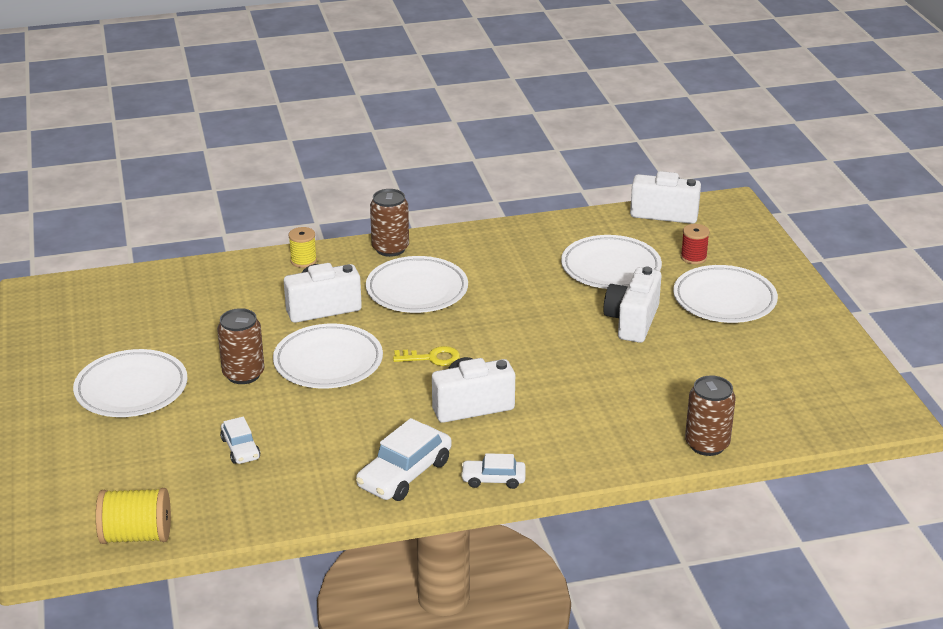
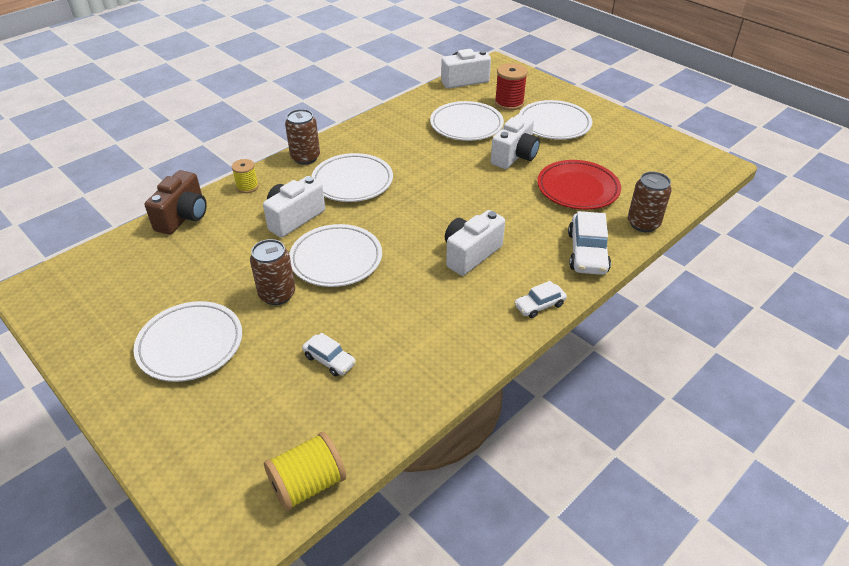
camera: 30 degrees left, 10 degrees up
(217, 271) = (183, 217): none -> brown camera
(404, 474) = (474, 328): white car -> white car (587, 252)
(432, 358) = (409, 228): yellow key -> none
(632, 321) = (515, 156): white camera -> white camera turned 135 degrees counterclockwise
(669, 381) = (577, 189): none -> red plate
(693, 257) = (509, 103): red spool -> red spool, size x1.59

